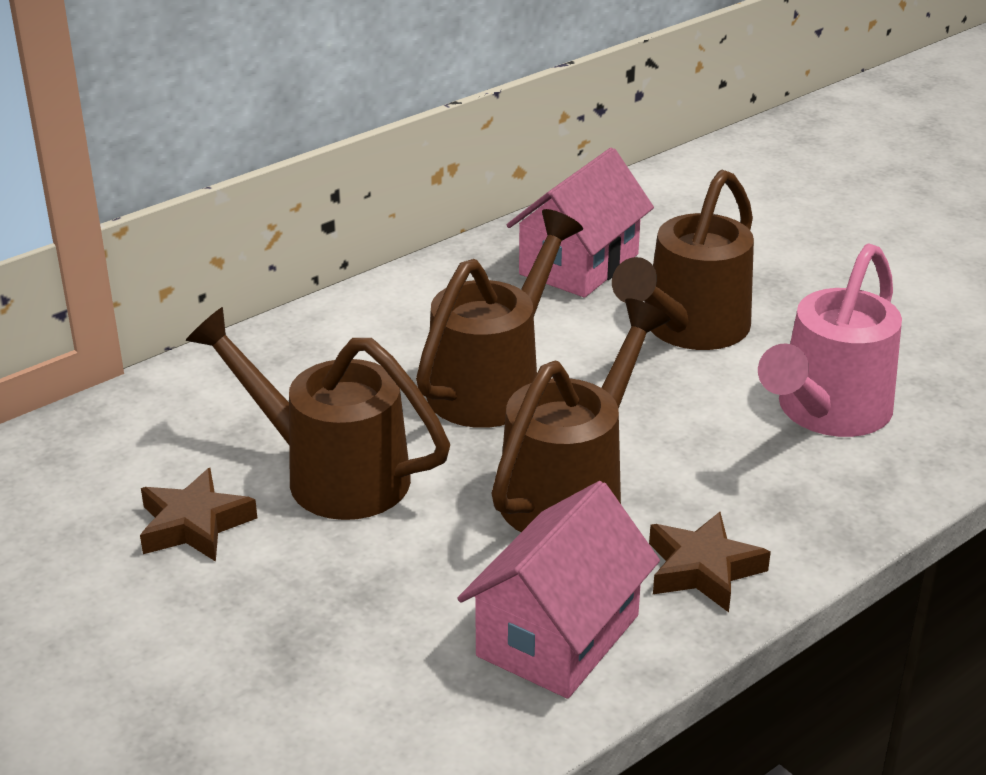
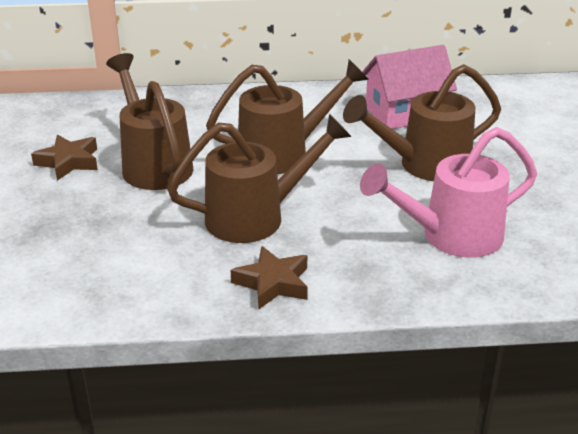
camera: 35 degrees right, 0 degrees up
(558, 635) = (159, 280): pink house -> none

